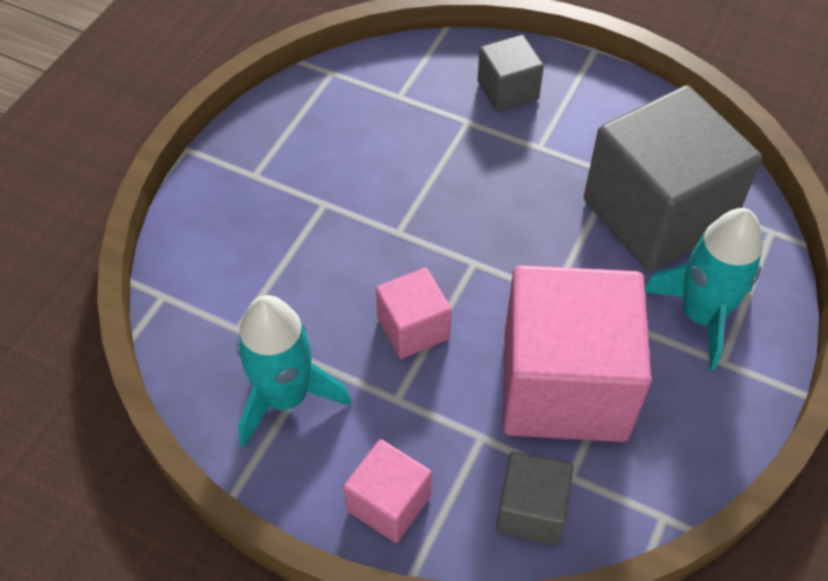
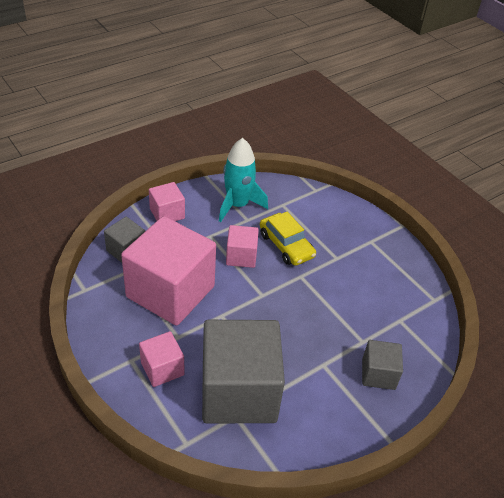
camera: 115 degrees right, 10 degrees down
(342, 278) = (286, 245): none -> yellow car
(701, 315) = (162, 368): turquoise rocket -> pink cube

